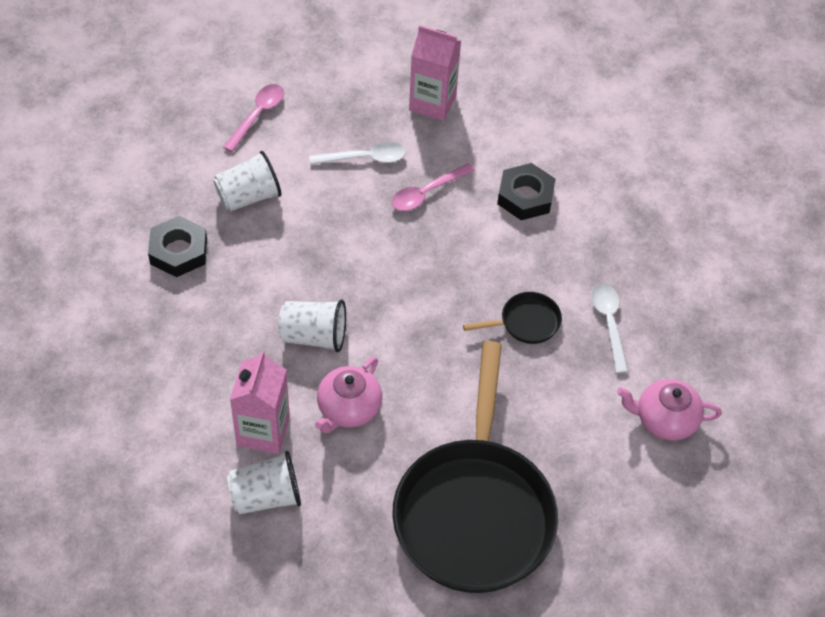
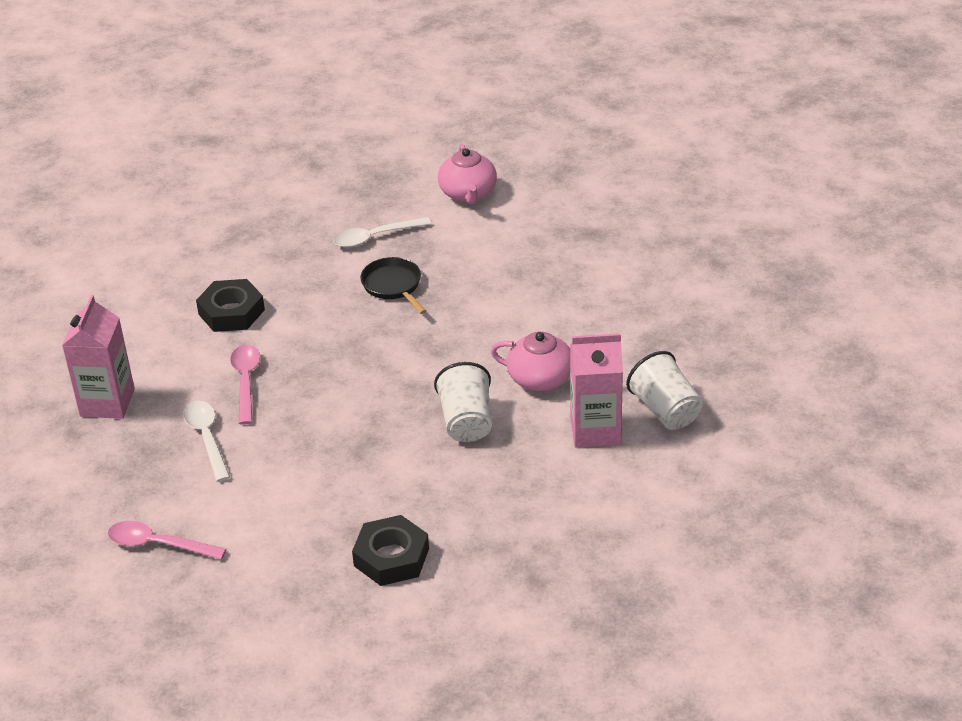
camera: 100 degrees left, 15 degrees down
(248, 197) = (291, 519): white cup -> none
(426, 193) = (246, 381): pink spoon -> pink spoon turned 135 degrees counterclockwise
(474, 512) = (613, 281): black pan -> none

